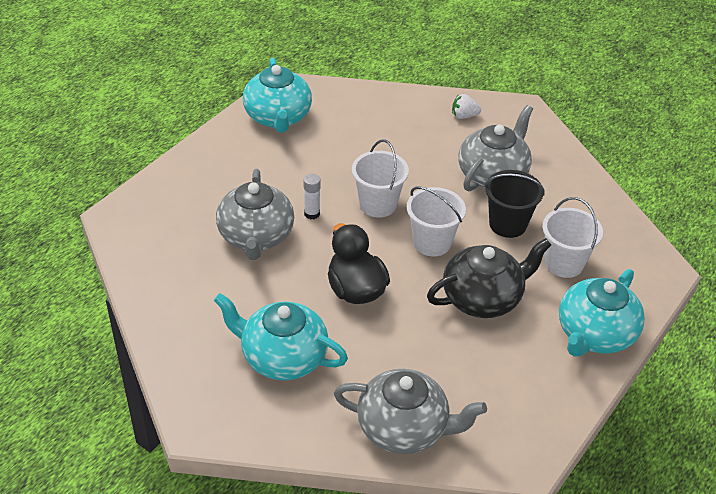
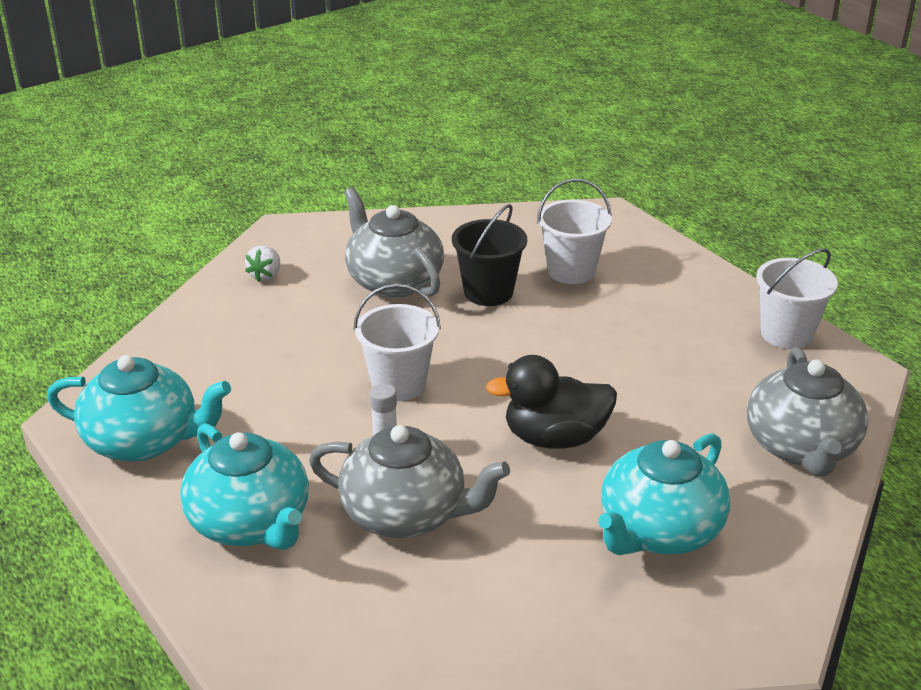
camera: 70 degrees left, 10 degrees down
(404, 428) = (801, 447): grey teapot -> grey teapot turned 150 degrees clockwise
(432, 242) = (494, 356): white bucket -> white bucket (786, 334)
(483, 298) = (606, 340): black teapot -> none
(594, 334) = (687, 279): turquoise teapot -> turquoise teapot (251, 523)

